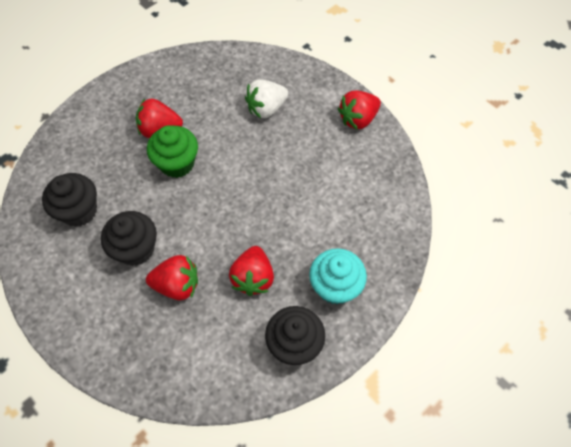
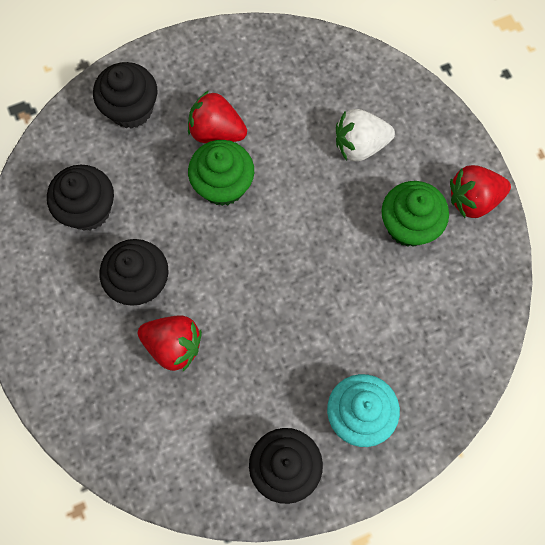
camera: 20 degrees right, 10 degrees up
(91, 134) = (131, 109): none -> black cupcake
(253, 278) = (265, 368): red strawberry -> none
(320, 149) = (409, 225): none -> green cupcake

